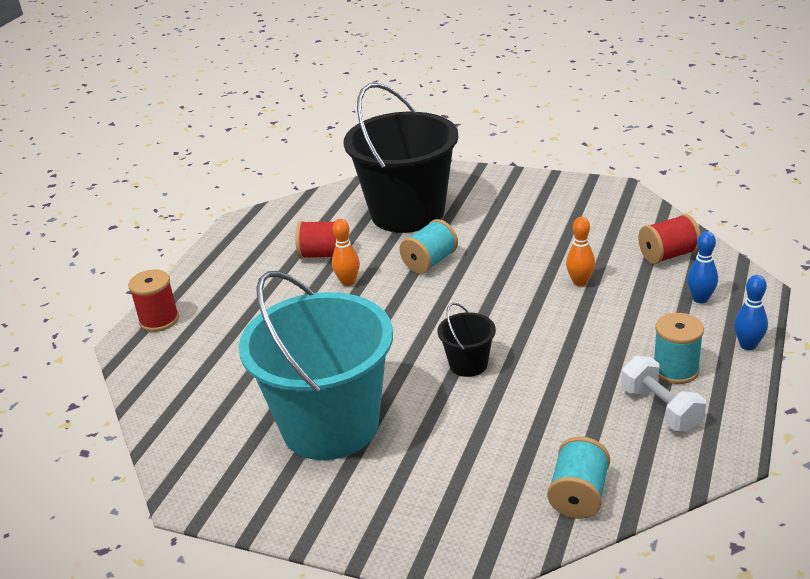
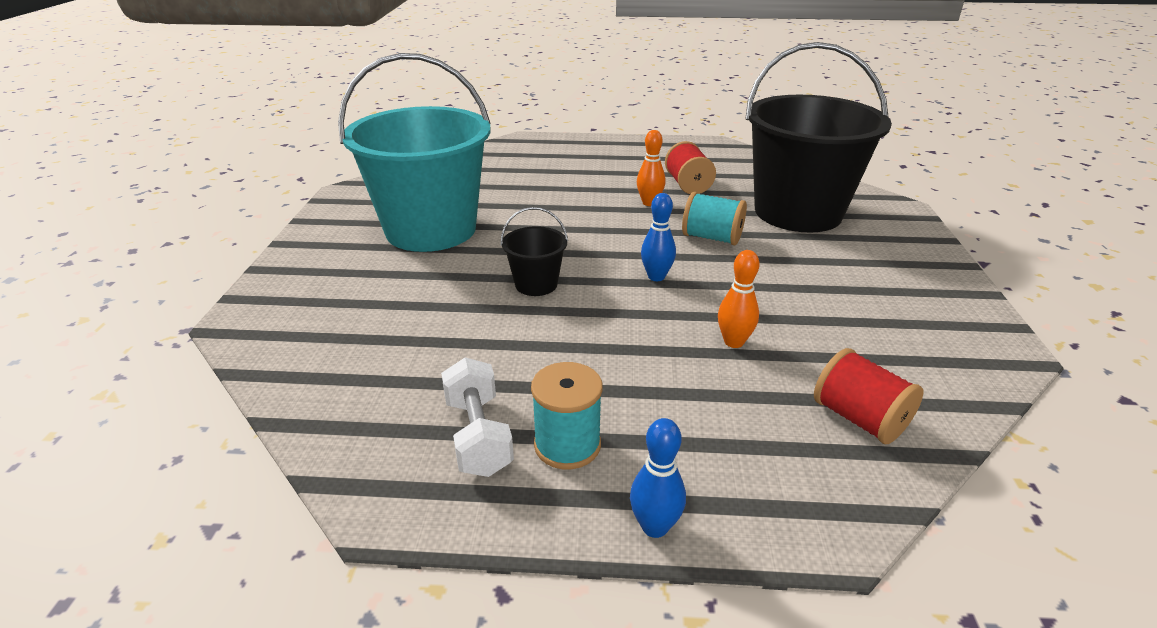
camera: 70 degrees right, 0 degrees up
(159, 320) = (557, 143): red spool -> none
(578, 495) = (320, 381): turquoise spool -> none
(661, 409) = (478, 436): white dumbbell -> white dumbbell turned 60 degrees counterclockwise
(700, 299) = (758, 462): blue bowling pin -> blue bowling pin (656, 277)

